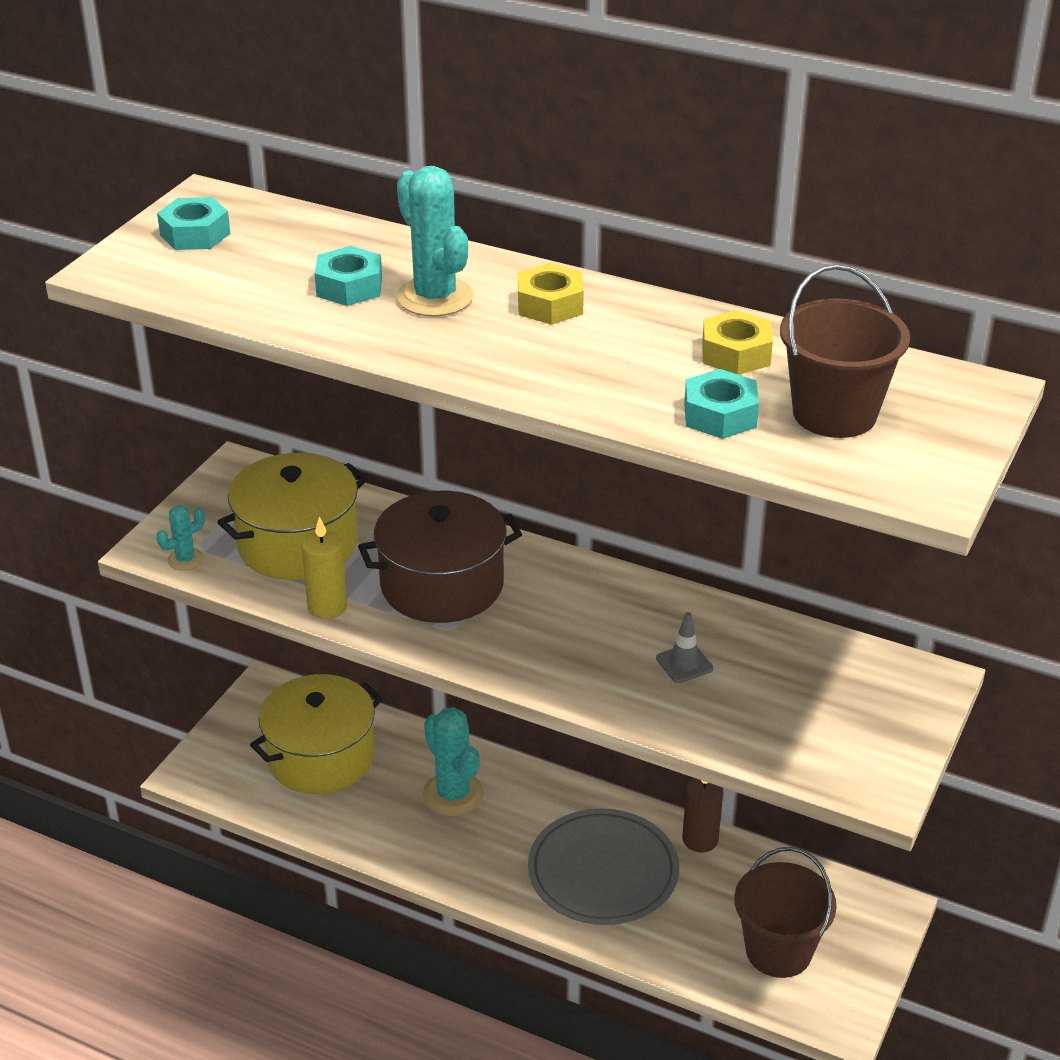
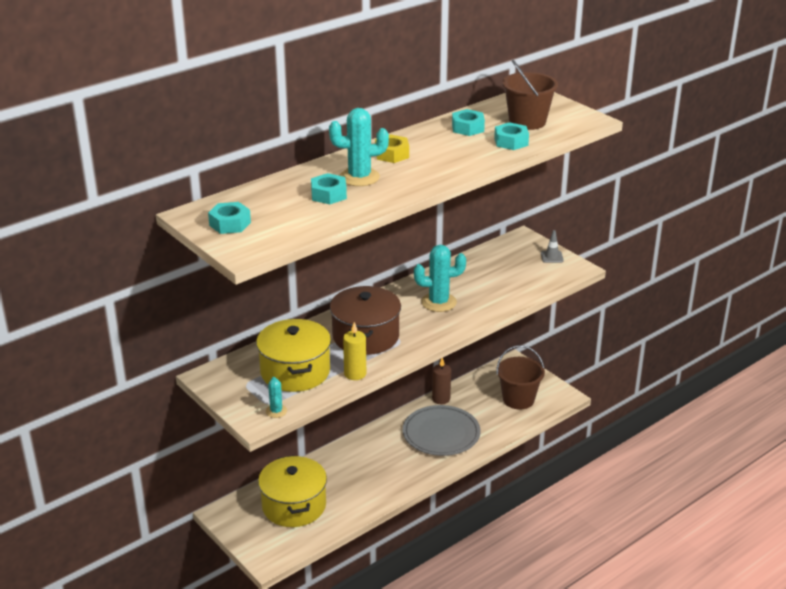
camera: 65 degrees left, 5 degrees down
(453, 794) = (357, 466): turquoise cactus -> turquoise cactus (439, 302)
(684, 663) = (471, 289): grey traffic cone -> grey traffic cone (552, 257)
(736, 354) = (468, 128): yellow nut -> turquoise nut

